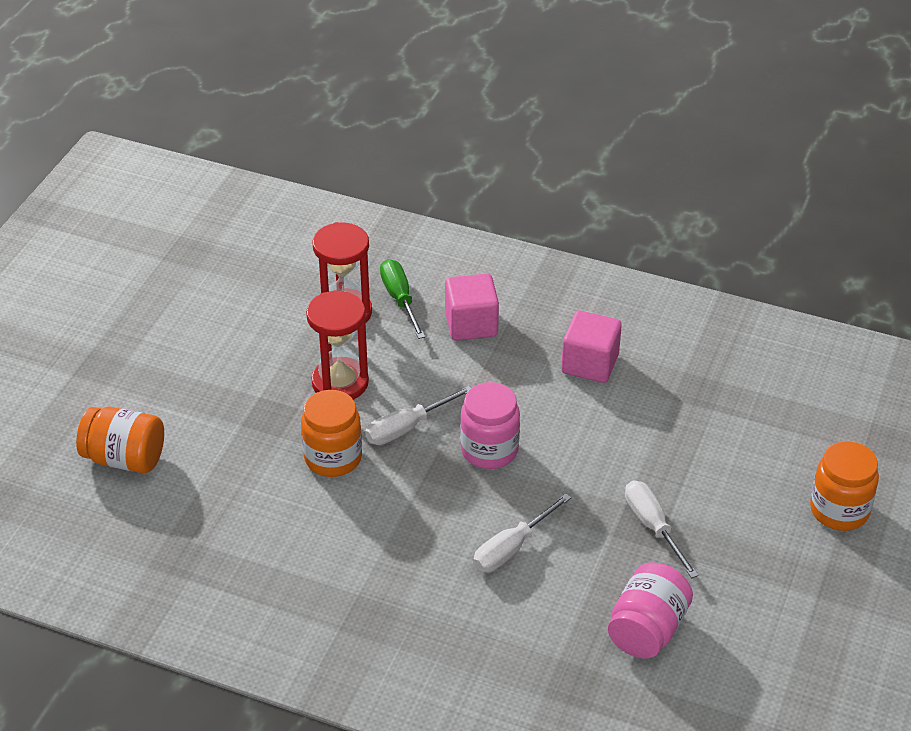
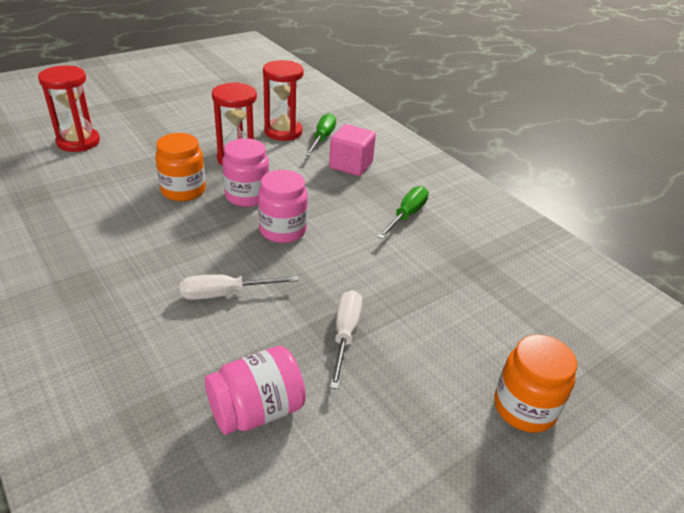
camera: 30 degrees right, 5 degrees down
(125, 458) = (78, 142): orange jar -> red hourglass
(407, 427) = (247, 196): white screwdriver -> pink jar
(590, 364) = (406, 215): pink cube -> green screwdriver

